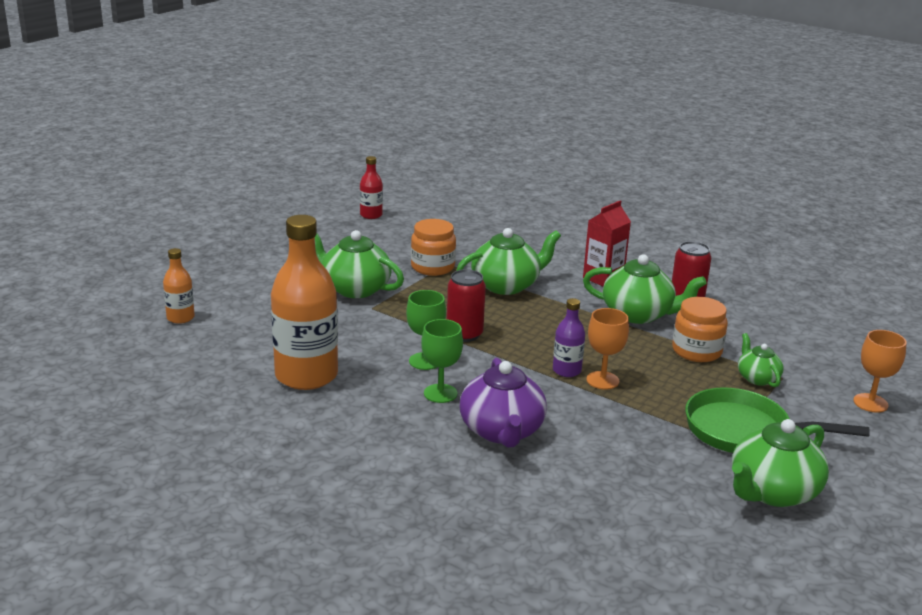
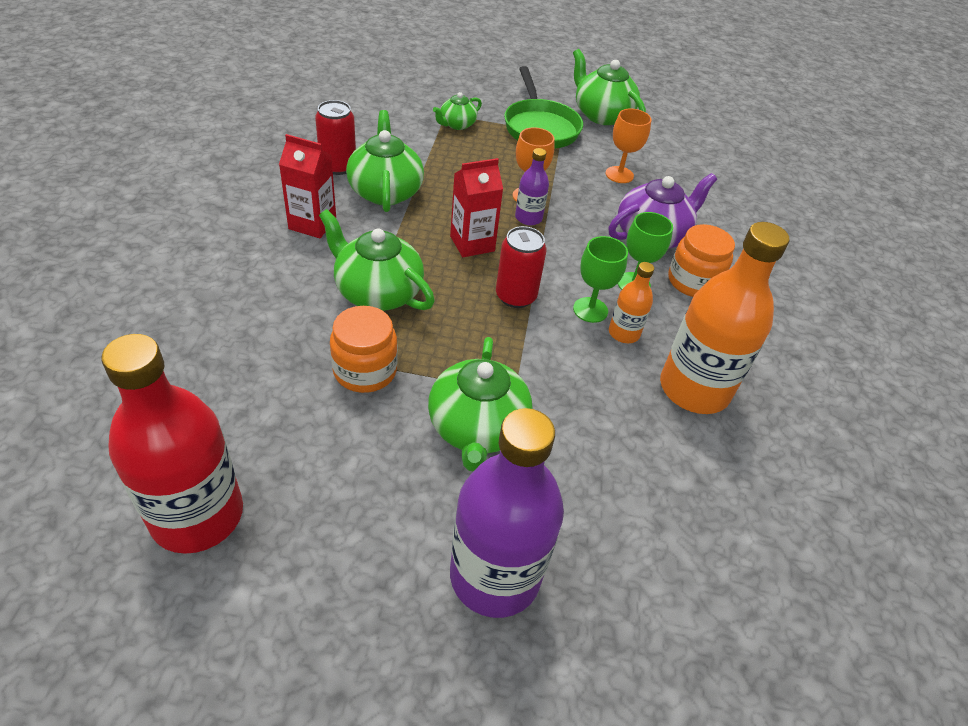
camera: 120 degrees left, 20 degrees up
(180, 318) = (695, 590): orange bottle -> orange bottle (624, 333)
(258, 269) = (494, 576): none -> purple bottle
(371, 215) = (197, 515): red bottle -> red bottle, size x2.10
(543, 334) = (472, 243): none -> red carton
(696, 351) = (435, 154): orange jar -> orange jar (693, 282)
(772, 492) = (601, 115): green teapot -> green teapot turned 150 degrees counterclockwise
(870, 403) = (453, 80): orange goblet -> orange goblet (619, 175)

